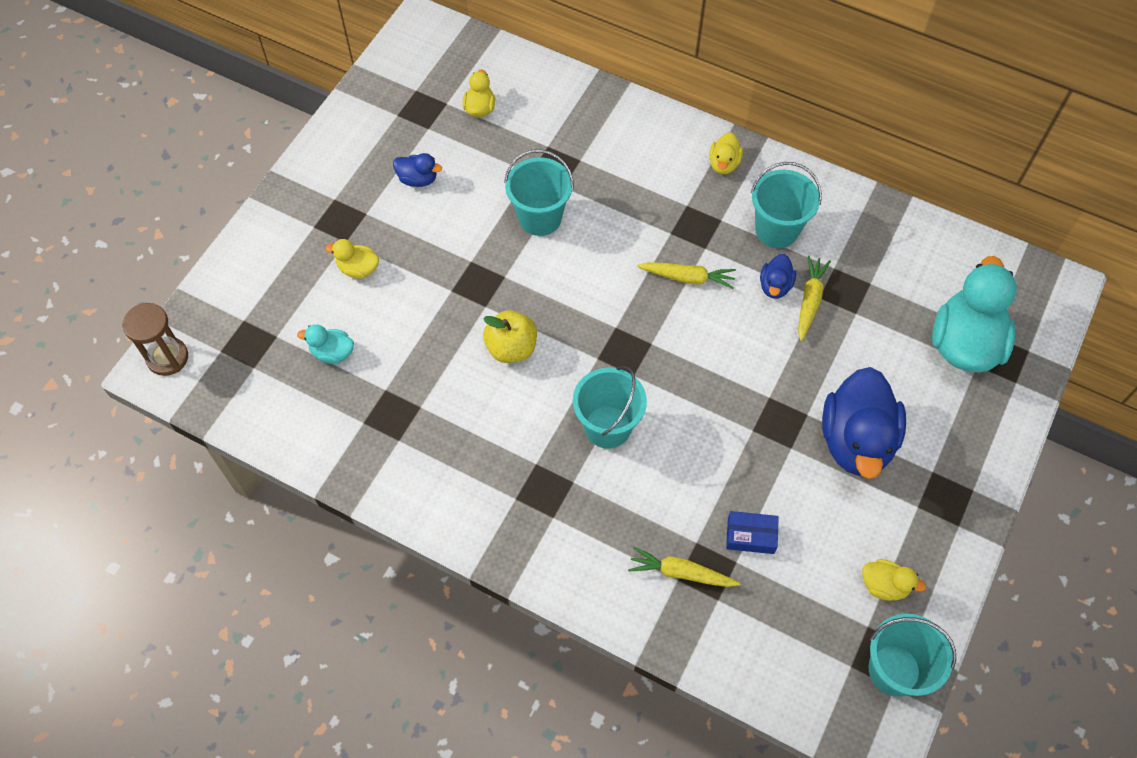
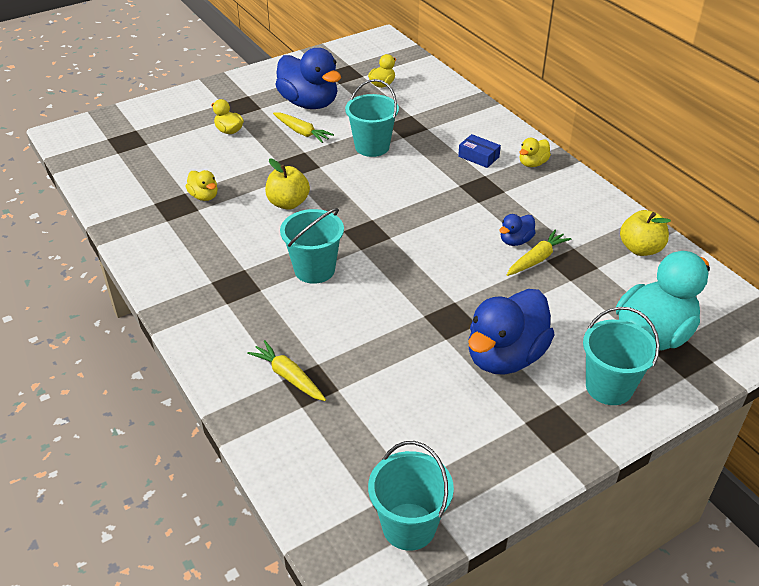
camera: 30 degrees right, 20 degrees down
(167, 357) = (74, 130): brown hourglass -> none
(332, 353) = (171, 163): turquoise duck -> none
(418, 179) = (309, 103): blue duck -> blue duck, size x2.16
(688, 278) = (450, 212): yellow carrot -> yellow carrot (302, 132)
(750, 536) = (364, 378): blue box -> blue box (478, 157)
(776, 230) = (544, 211): turquoise bucket -> turquoise bucket (609, 387)
(884, 585) = (450, 462): yellow duck -> yellow duck (204, 196)
(894, 238) = (640, 249): none -> yellow apple

